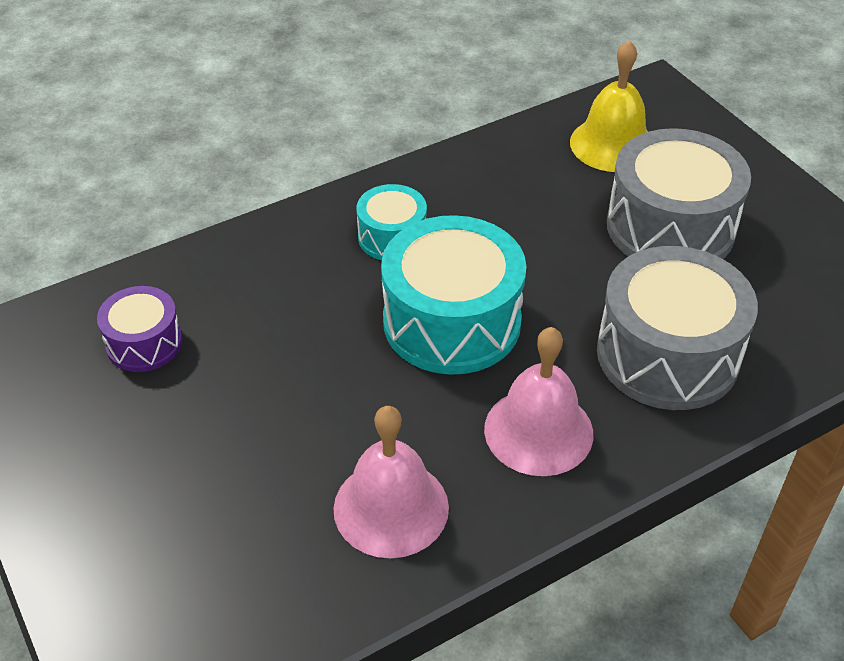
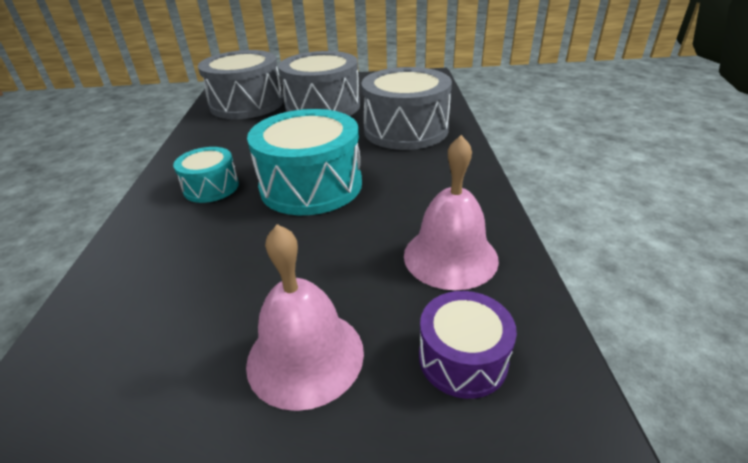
camera: 60 degrees left, 10 degrees down
(144, 343) = (138, 362): purple drum -> purple drum (462, 358)
(538, 431) = (427, 180): pink bell -> pink bell (305, 356)
(612, 144) = (247, 104): yellow bell -> grey drum

